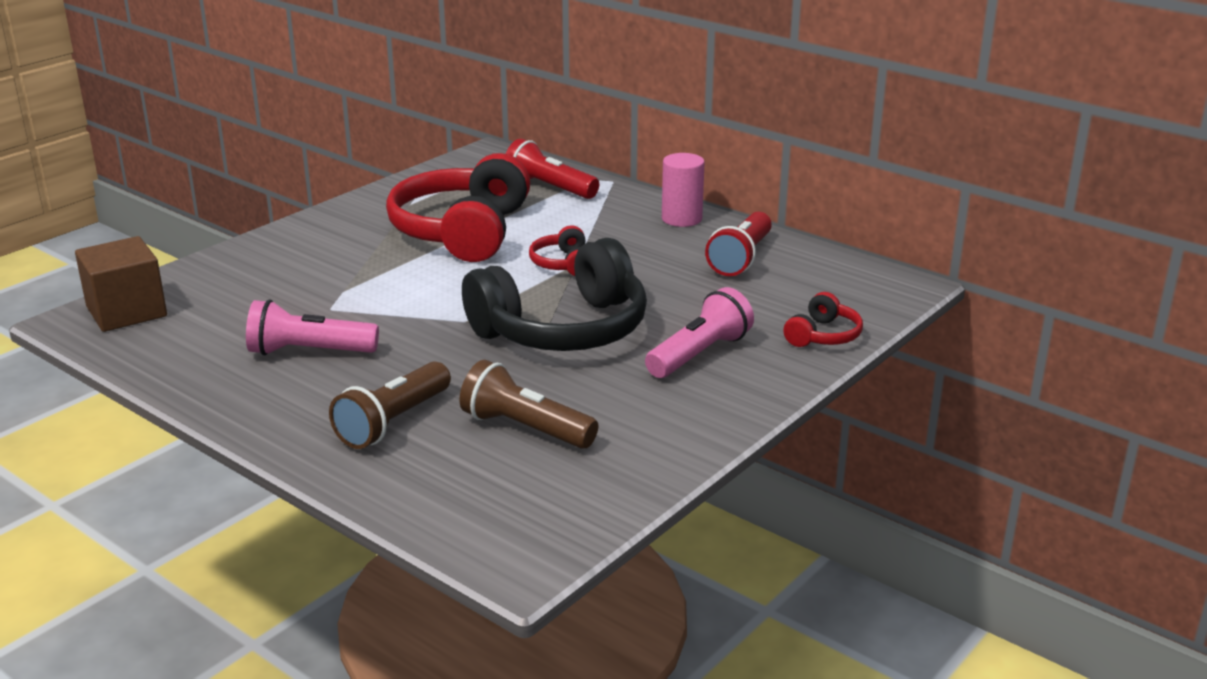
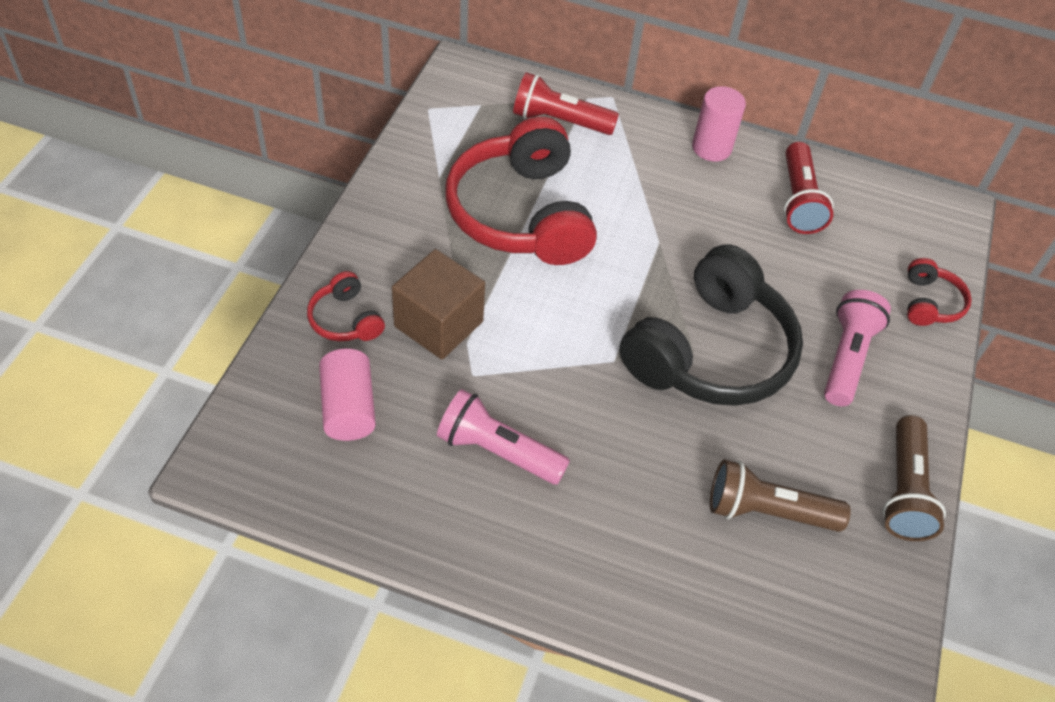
camera: 25 degrees left, 25 degrees up
(126, 312) = (265, 434): brown cube -> brown cube (438, 324)
(207, 309) = (348, 408): none -> pink cylinder
(309, 352) = (498, 451): pink flashlight -> pink flashlight turned 45 degrees clockwise
(393, 422) = (646, 537): brown flashlight -> brown flashlight (904, 490)
(563, 264) = (648, 246): red headphones -> red headphones (345, 319)

